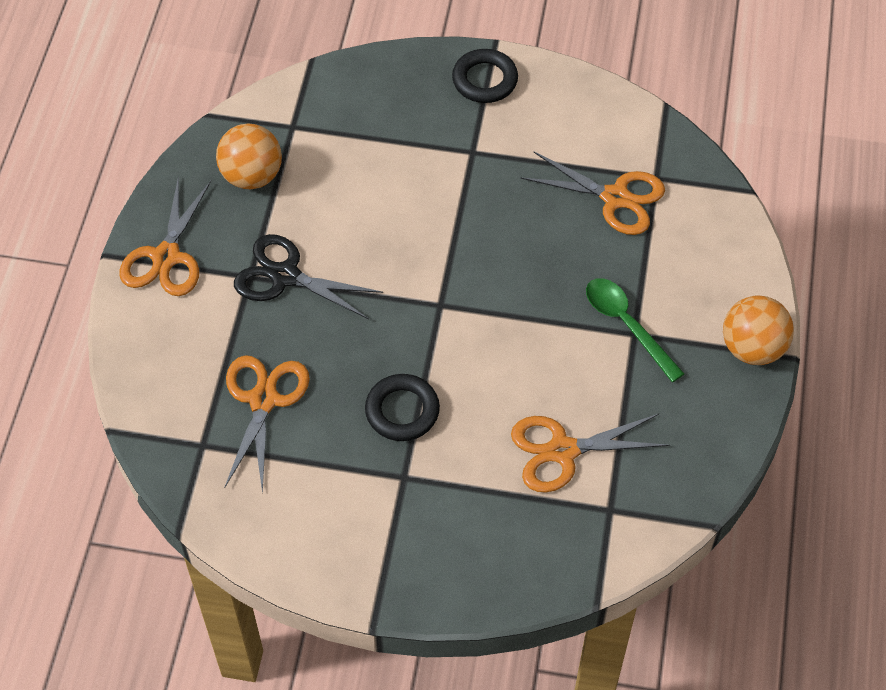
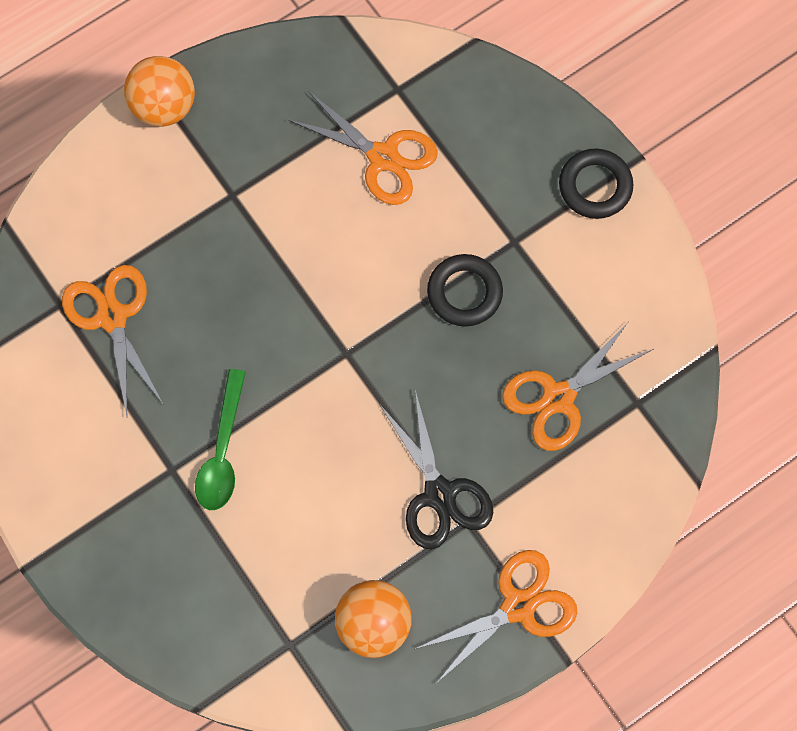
camera: 135 degrees left, 15 degrees up
(484, 80) = (82, 533): black ring -> black ring (595, 186)
(627, 325) = (229, 206): green spoon -> green spoon (222, 451)

